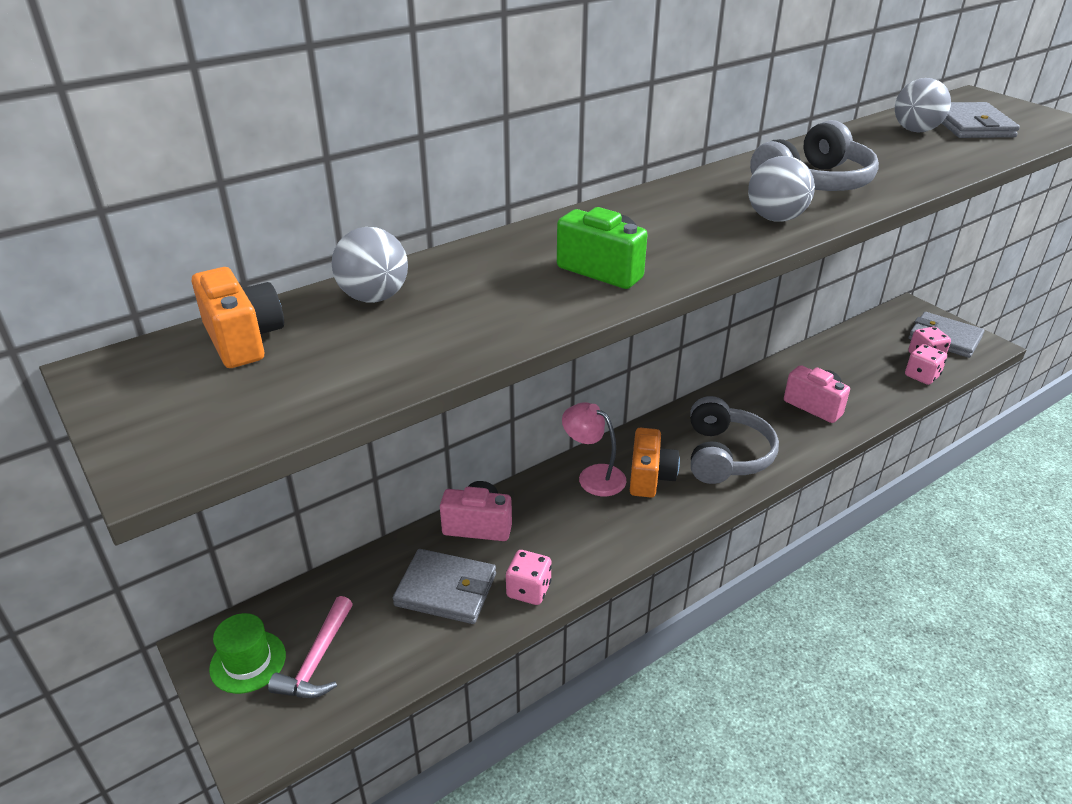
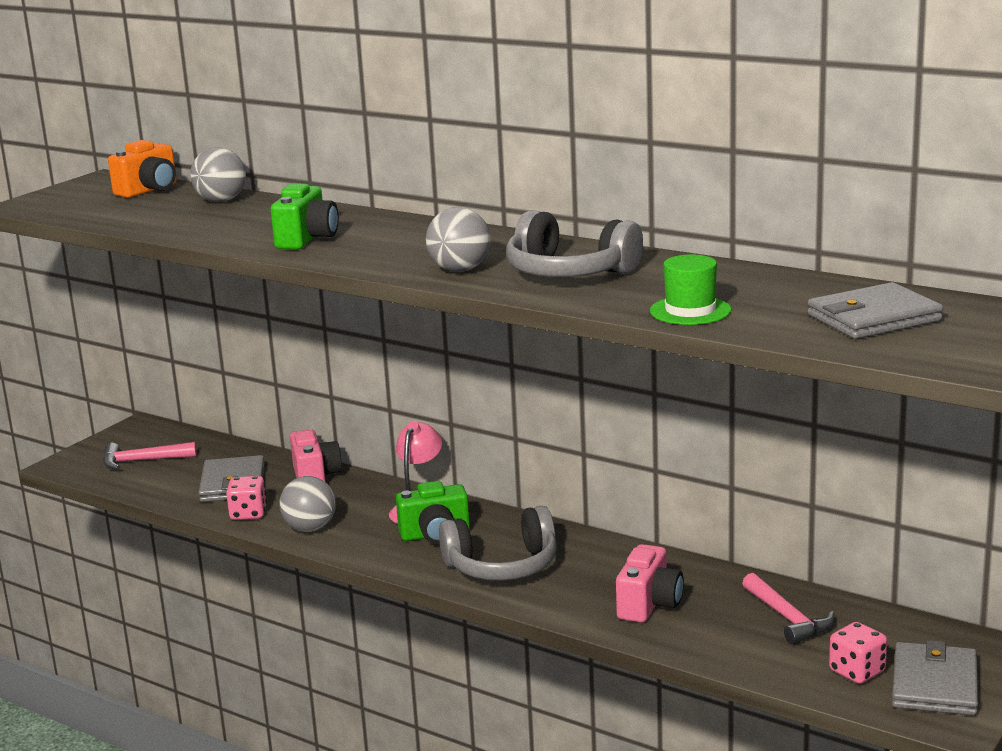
camera: 70 degrees right, 15 degrees down
(248, 661) = (132, 441): green hat -> green hat (690, 311)
(650, 477) = (435, 535): orange camera -> green camera
(852, 360) = (787, 618): none -> pink hammer
(915, 131) = (807, 296): grey ball -> grey ball (310, 528)
(922, 376) = (798, 672): pink dice -> none

